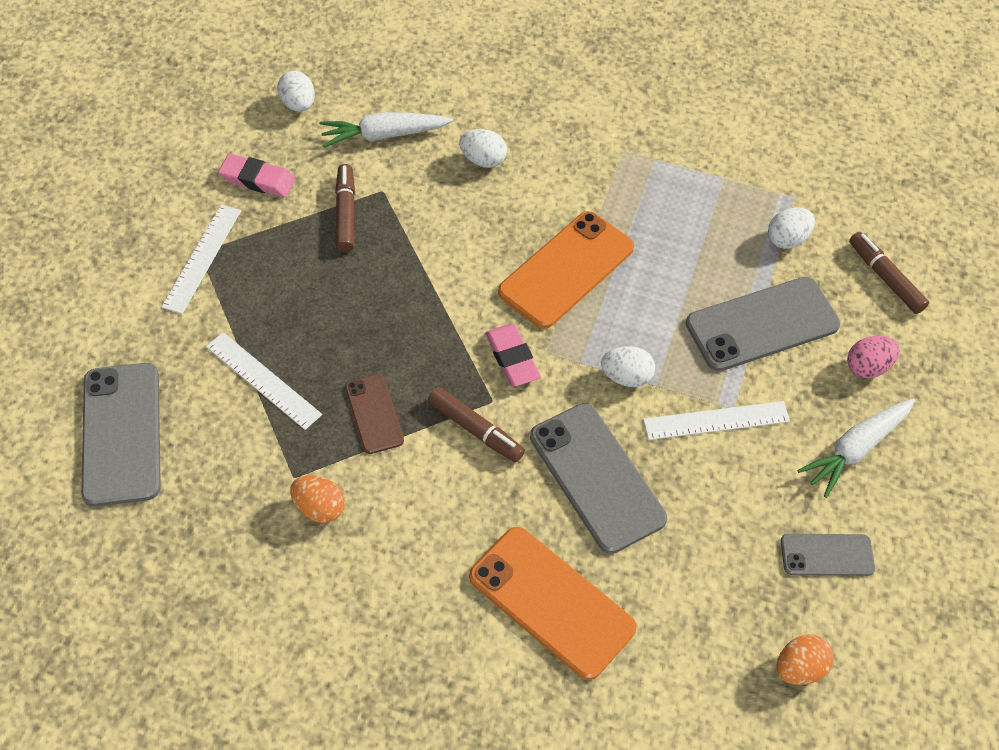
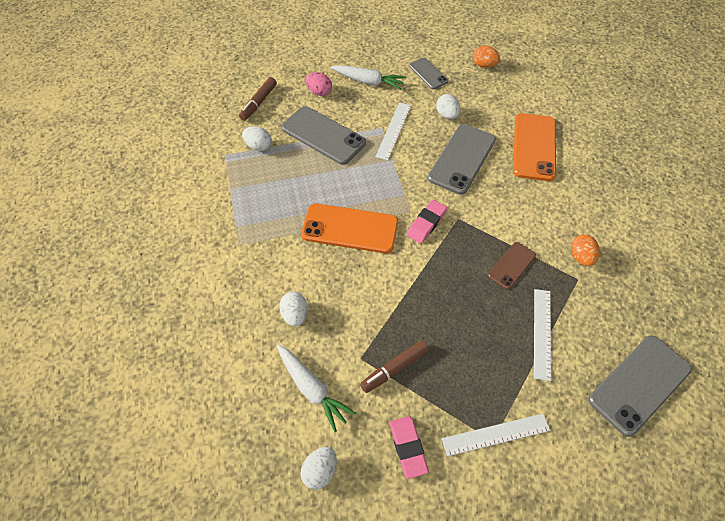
camera: 120 degrees left, 0 degrees up
(475, 429) = (480, 217): brown marker -> none
(626, 377) = (397, 172): white egg -> white egg (447, 115)
(716, 421) = (393, 130): white ruler -> white ruler turned 60 degrees clockwise

